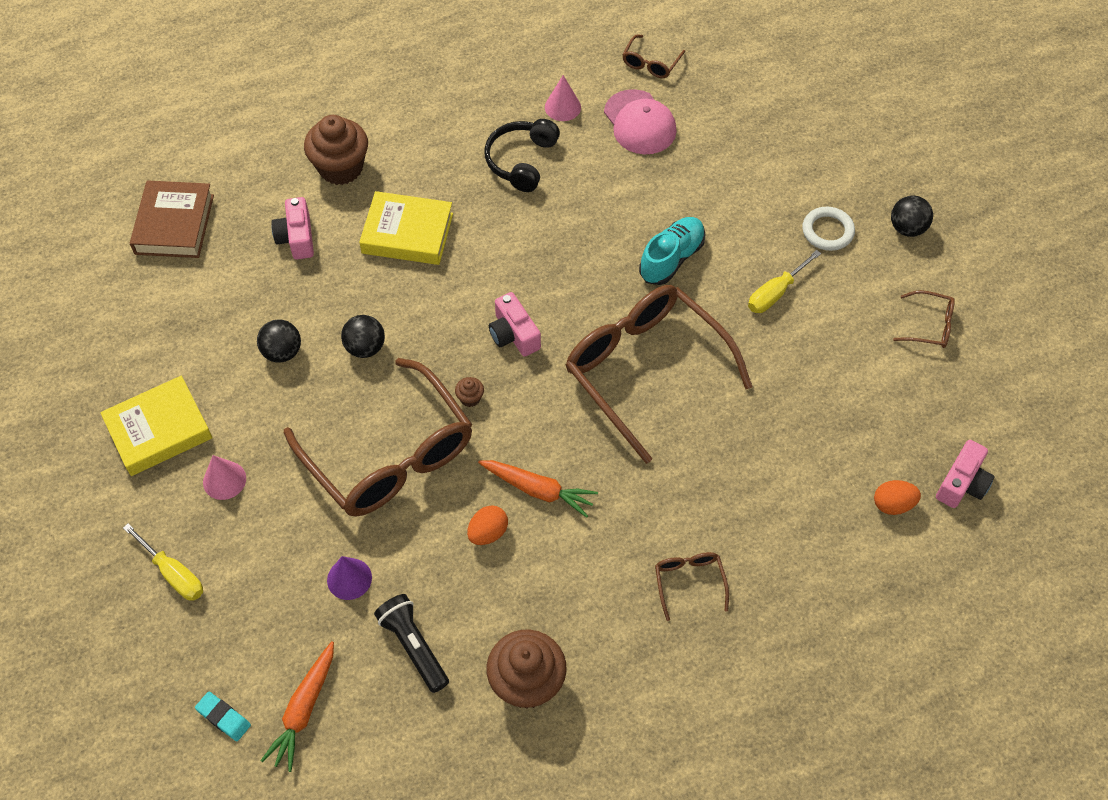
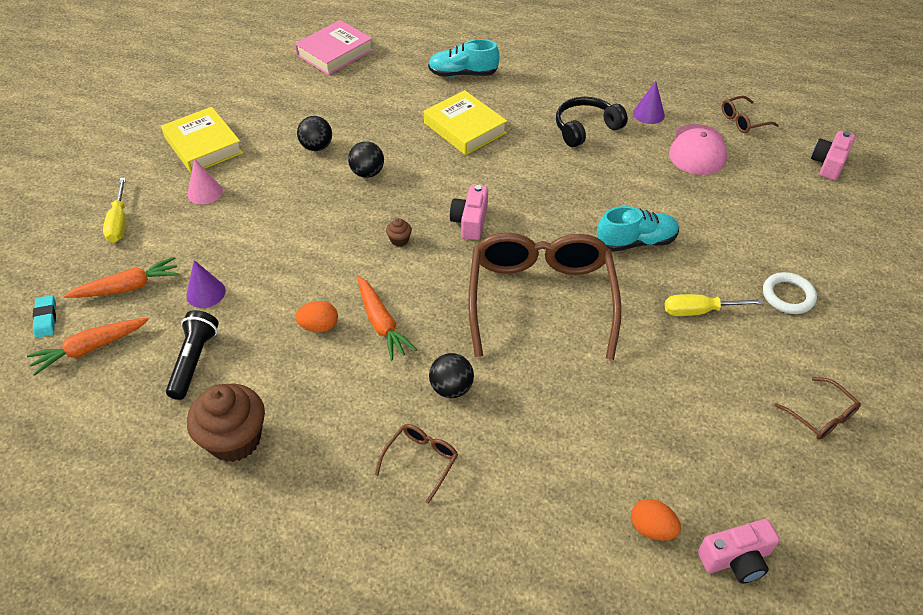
camera: 40 degrees right, 10 degrees down
(159, 430) = (203, 145): yellow book -> yellow book turned 45 degrees clockwise
(174, 224) = (335, 53): brown book -> pink book
(266, 629) = (128, 287): none -> orange carrot
(297, 237) = (395, 95): pink camera -> pink camera (829, 164)
(341, 168) = (463, 74): brown cupcake -> turquoise shoe
(388, 454) = (312, 239): brown glasses -> none
(562, 107) = (648, 114): pink cone -> purple cone
(907, 228) = (866, 334): black ball -> black ball (451, 388)

